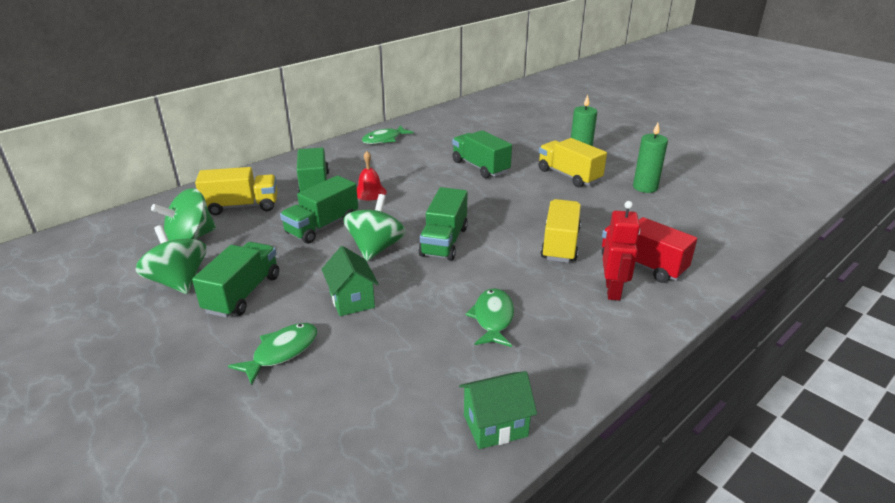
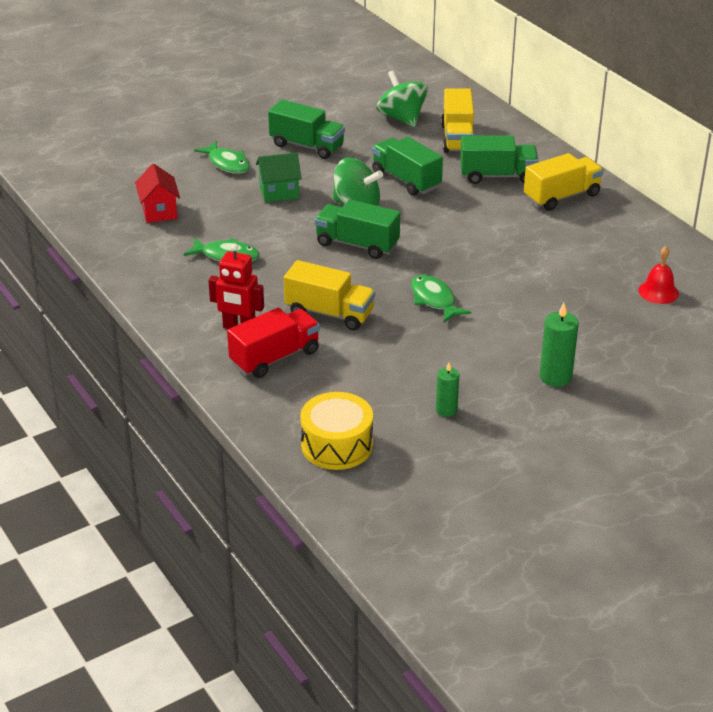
camera: 100 degrees right, 5 degrees up
(178, 281) = (334, 119): green spinning top -> none
(370, 192) = (474, 208): red bell -> red bell (658, 292)
(384, 139) = (624, 224): green fish -> green fish (434, 300)
(410, 394) = (159, 211): none -> red house
(480, 167) = (528, 288): green truck -> none
(495, 425) = (114, 241): green house -> none
(569, 175) = (492, 353): yellow truck -> yellow truck (561, 197)
(645, 187) = (446, 410): green candle -> green candle, size x0.65
(723, 224) = (337, 445): none -> yellow drum

